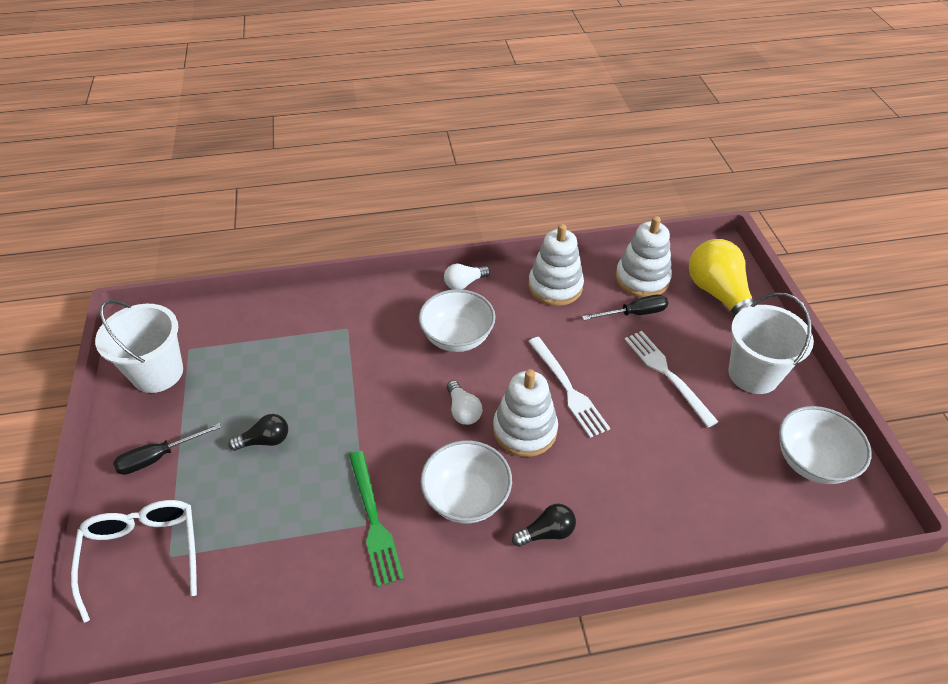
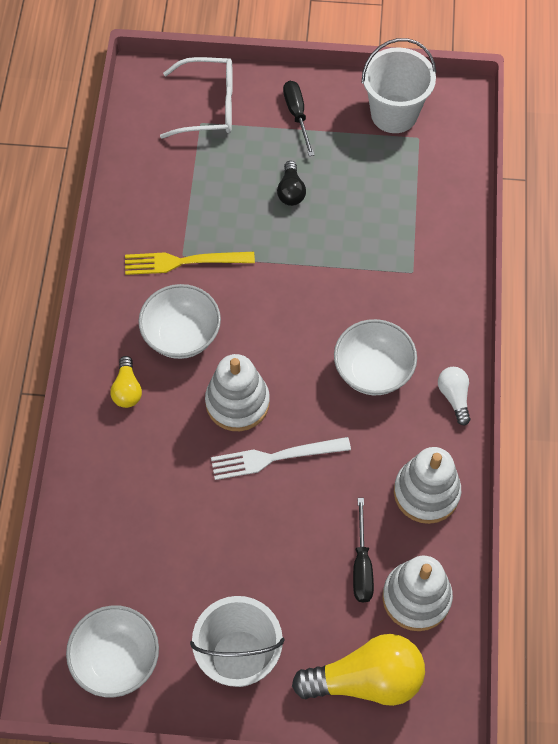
camera: 105 degrees right, 15 degrees up
(374, 520) = (184, 262): green fork -> yellow fork
(463, 410) = (276, 354): white light bulb -> none
(547, 532) = (127, 389): black light bulb -> yellow light bulb
(667, 374) = (265, 564): white fork -> none

